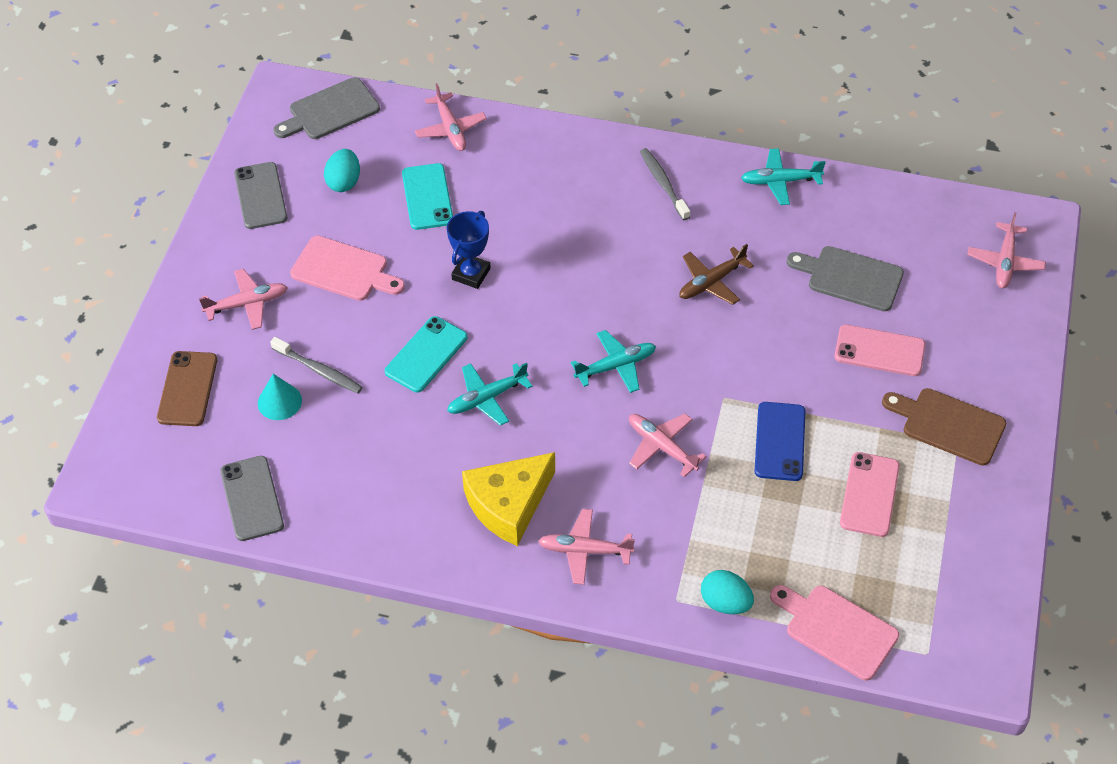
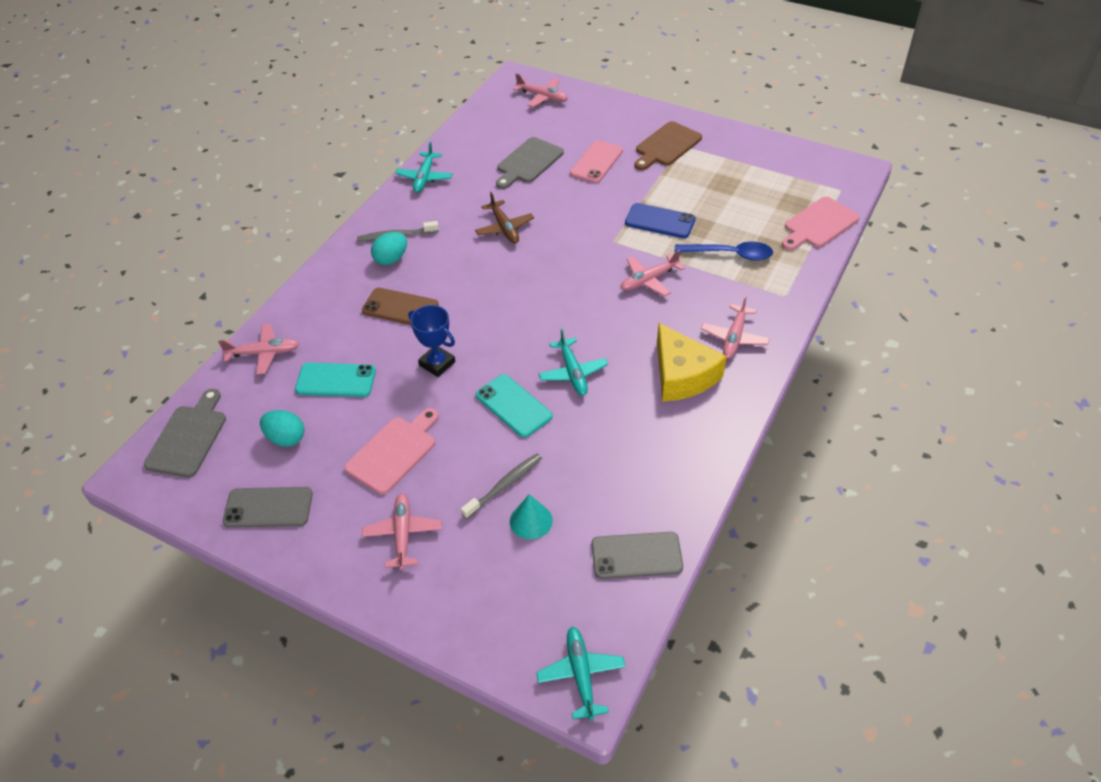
camera: 75 degrees left, 5 degrees down
(187, 389) = (490, 598): brown phone -> brown phone (400, 308)
(330, 111) = (188, 437): grey cutting board -> grey cutting board turned 150 degrees counterclockwise
(615, 366) = (566, 292): turquoise plane -> turquoise plane (581, 675)
(725, 603) = (791, 272): turquoise egg -> turquoise egg (391, 259)
(738, 529) = (730, 254): none -> blue spoon
(869, 494) = (714, 189): pink phone -> none

